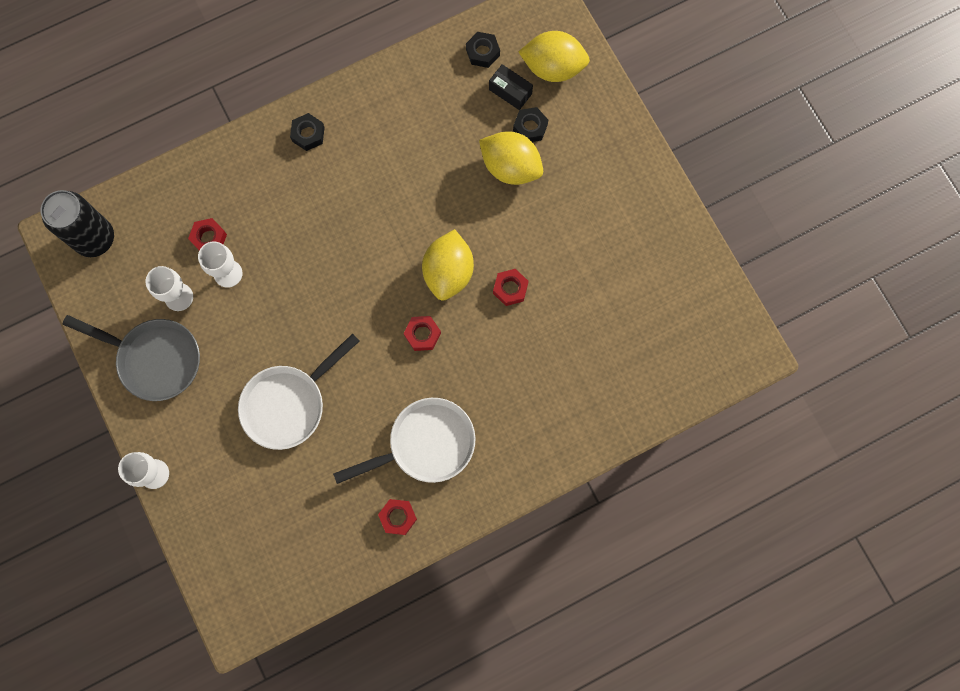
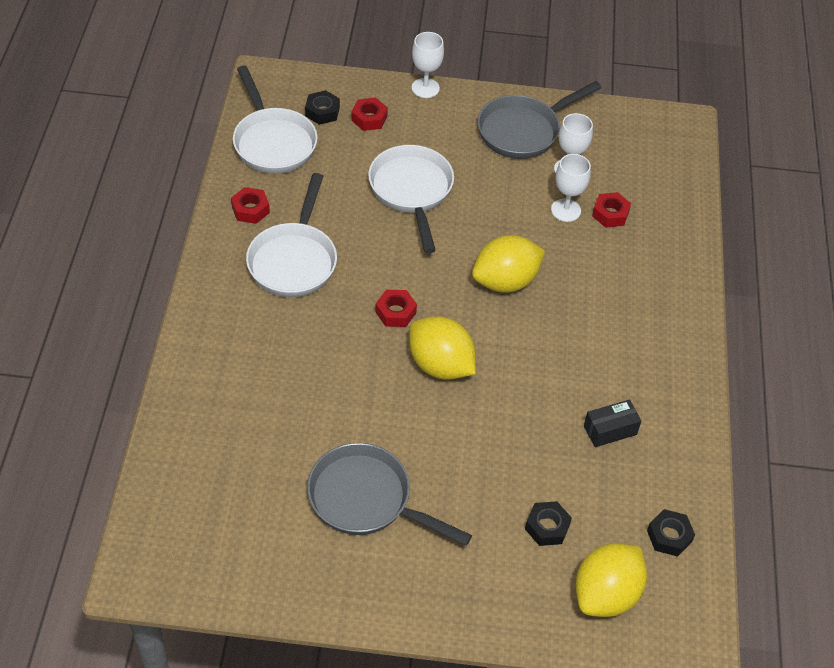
camera: 120 degrees right, 25 degrees down
(95, 238) = (665, 144): black can -> none
(308, 134) = (669, 335): black nut -> black nut (322, 112)
(310, 556) = (273, 142): none -> white pan
(510, 92) = (603, 534): black box -> black box (610, 430)
(510, 167) = (513, 481): yellow lemon -> yellow lemon (505, 281)
(510, 289) = (383, 404): red nut -> red nut (369, 118)
(593, 250) = (366, 499): none -> grey pan

